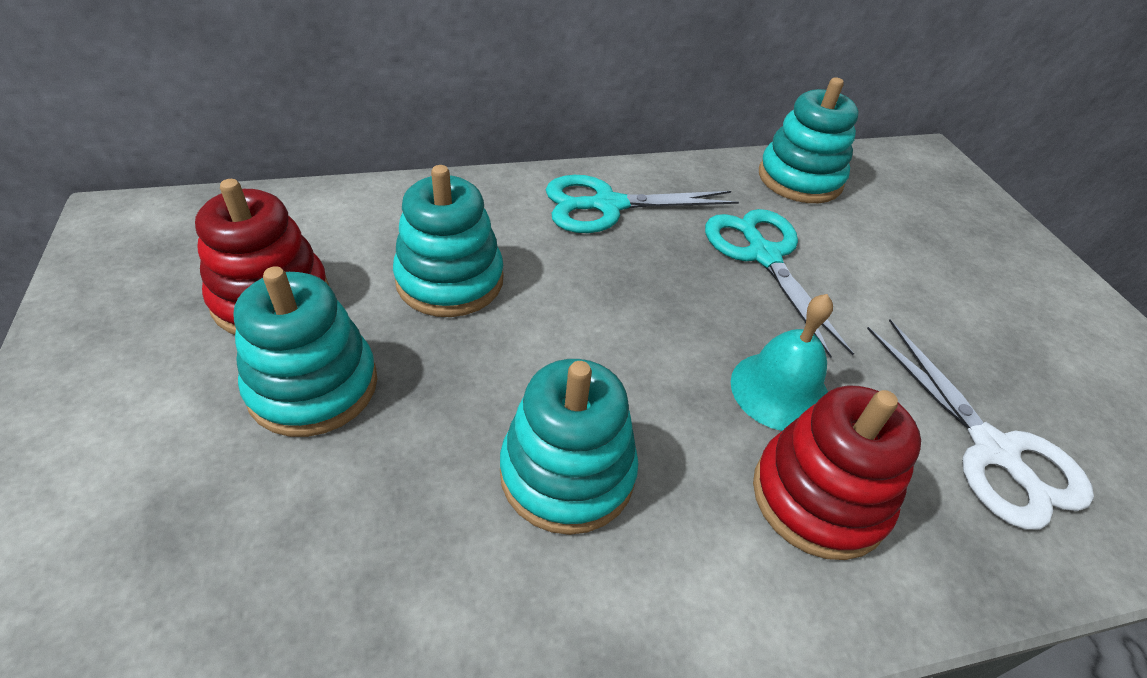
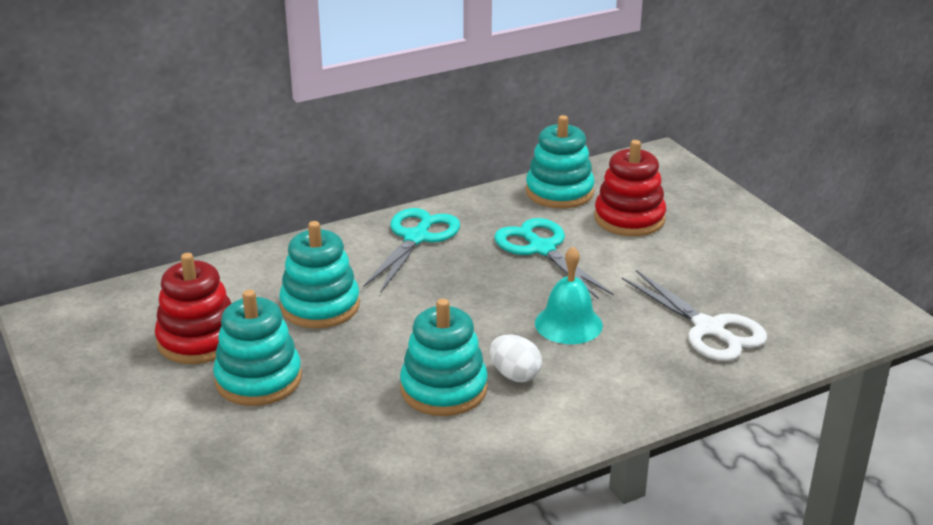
camera: 10 degrees left, 15 degrees down
(607, 205) = (416, 238): turquoise scissors -> turquoise scissors turned 135 degrees clockwise
(681, 471) = (515, 375): none -> white egg
(819, 497) = (602, 371): red stacking toy -> red stacking toy (629, 219)

